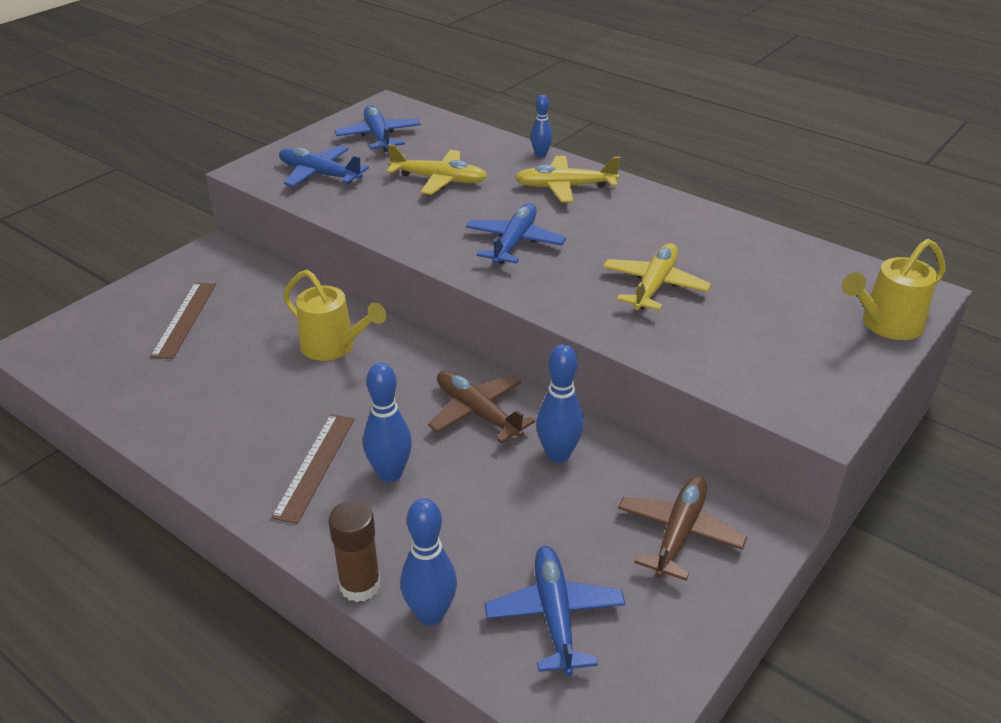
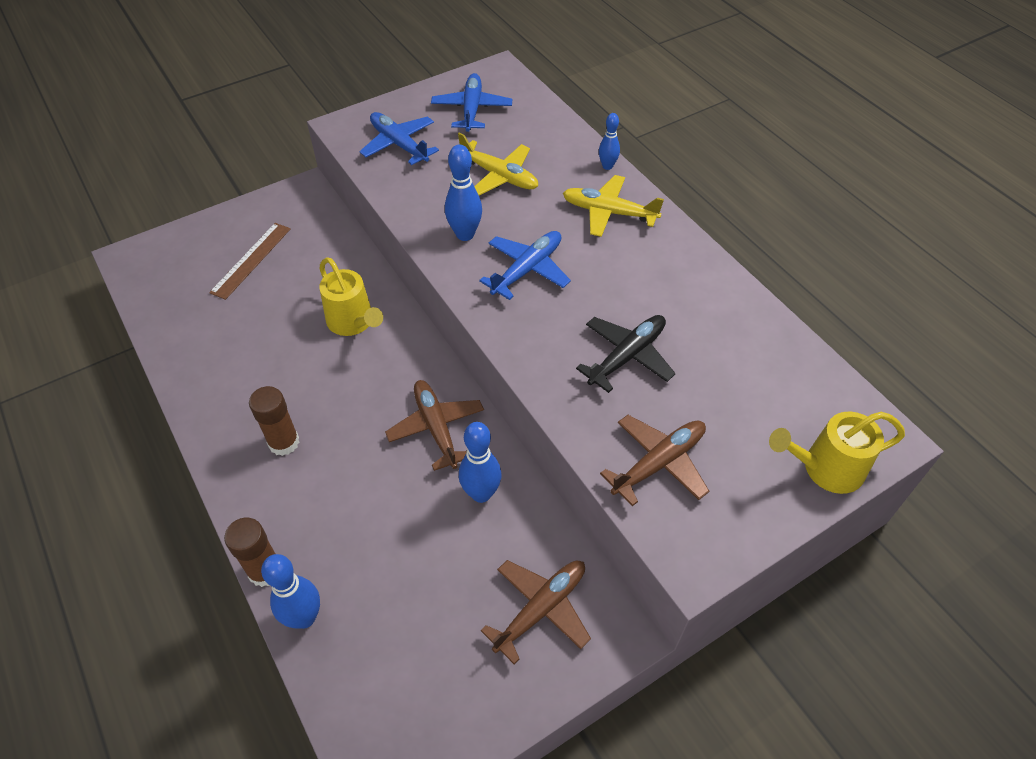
camera: 20 degrees right, 15 degrees up
(315, 466) = (284, 442): brown ruler -> brown glue stick
(390, 474) = (337, 469): blue bowling pin -> blue bowling pin (465, 234)
(554, 616) = (397, 654): blue plane -> none
(654, 286) = (626, 356): yellow plane -> black plane
(738, 356) = (658, 463): none -> brown plane

